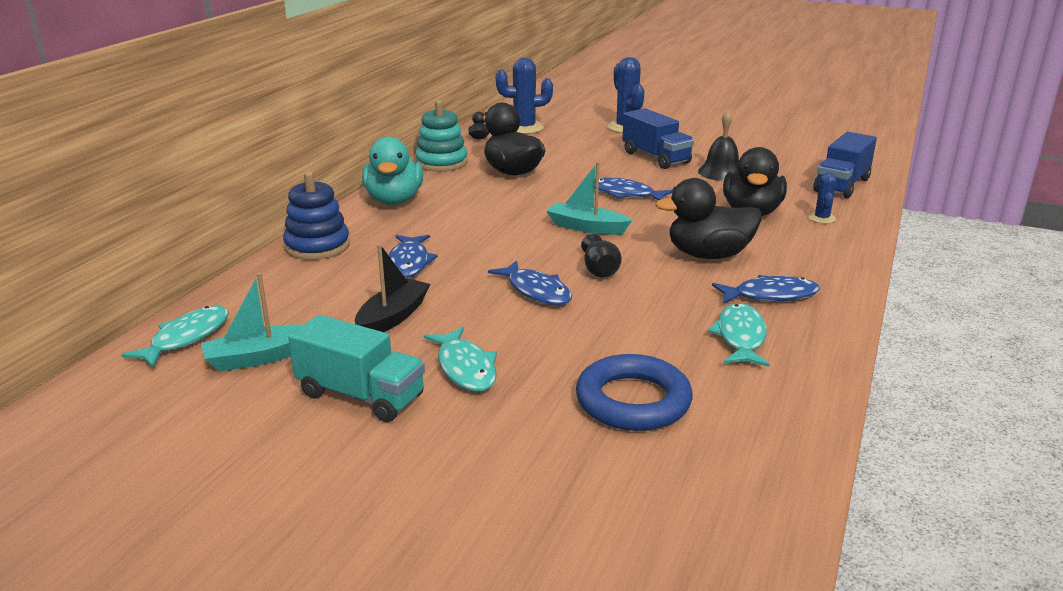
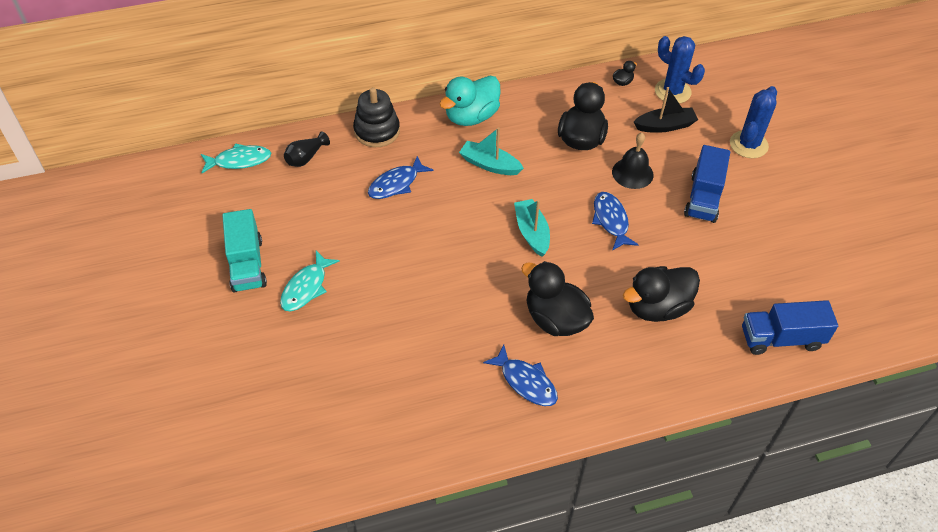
camera: 50 degrees right, 25 degrees up
(259, 357) = (246, 201): turquoise boat -> turquoise boat (490, 165)
(317, 246) = (377, 131): blue stacking toy -> black stacking toy
(393, 317) = (330, 222): black boat -> black boat (665, 126)
(441, 163) = (555, 95): turquoise stacking toy -> none
(536, 291) = (418, 263): blue fish -> none
(599, 269) = (476, 275): black vase -> black vase (306, 157)
(633, 401) = (335, 378): blue ring -> none
(721, 172) = (719, 251): black bell -> black bell (632, 173)
(740, 337) = (452, 392): turquoise fish -> none
(822, 218) = (692, 354): blue cactus -> none

